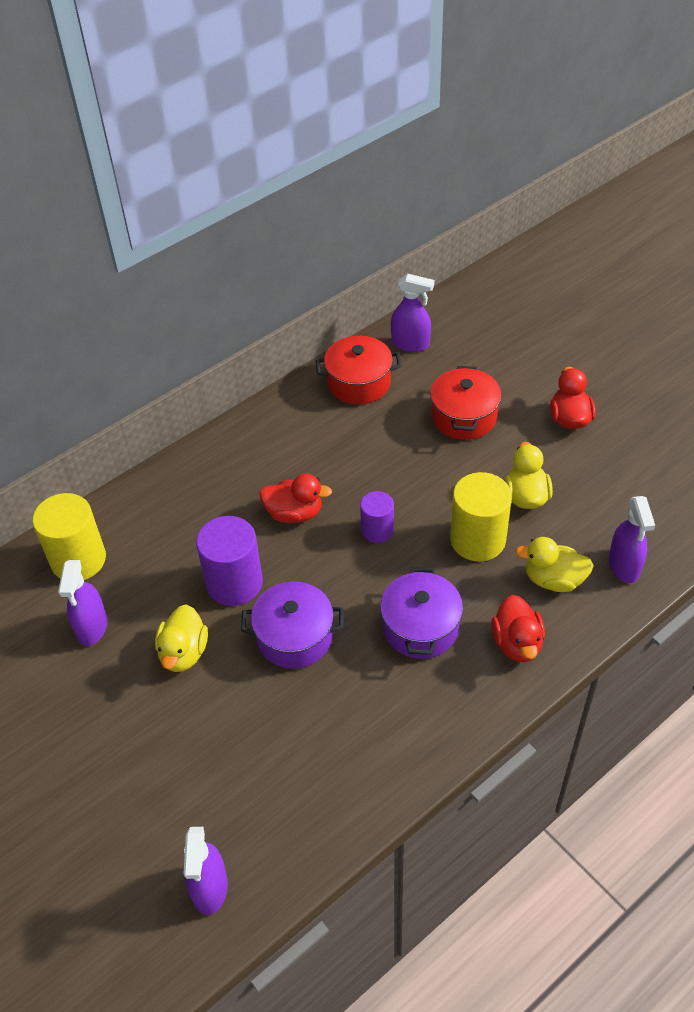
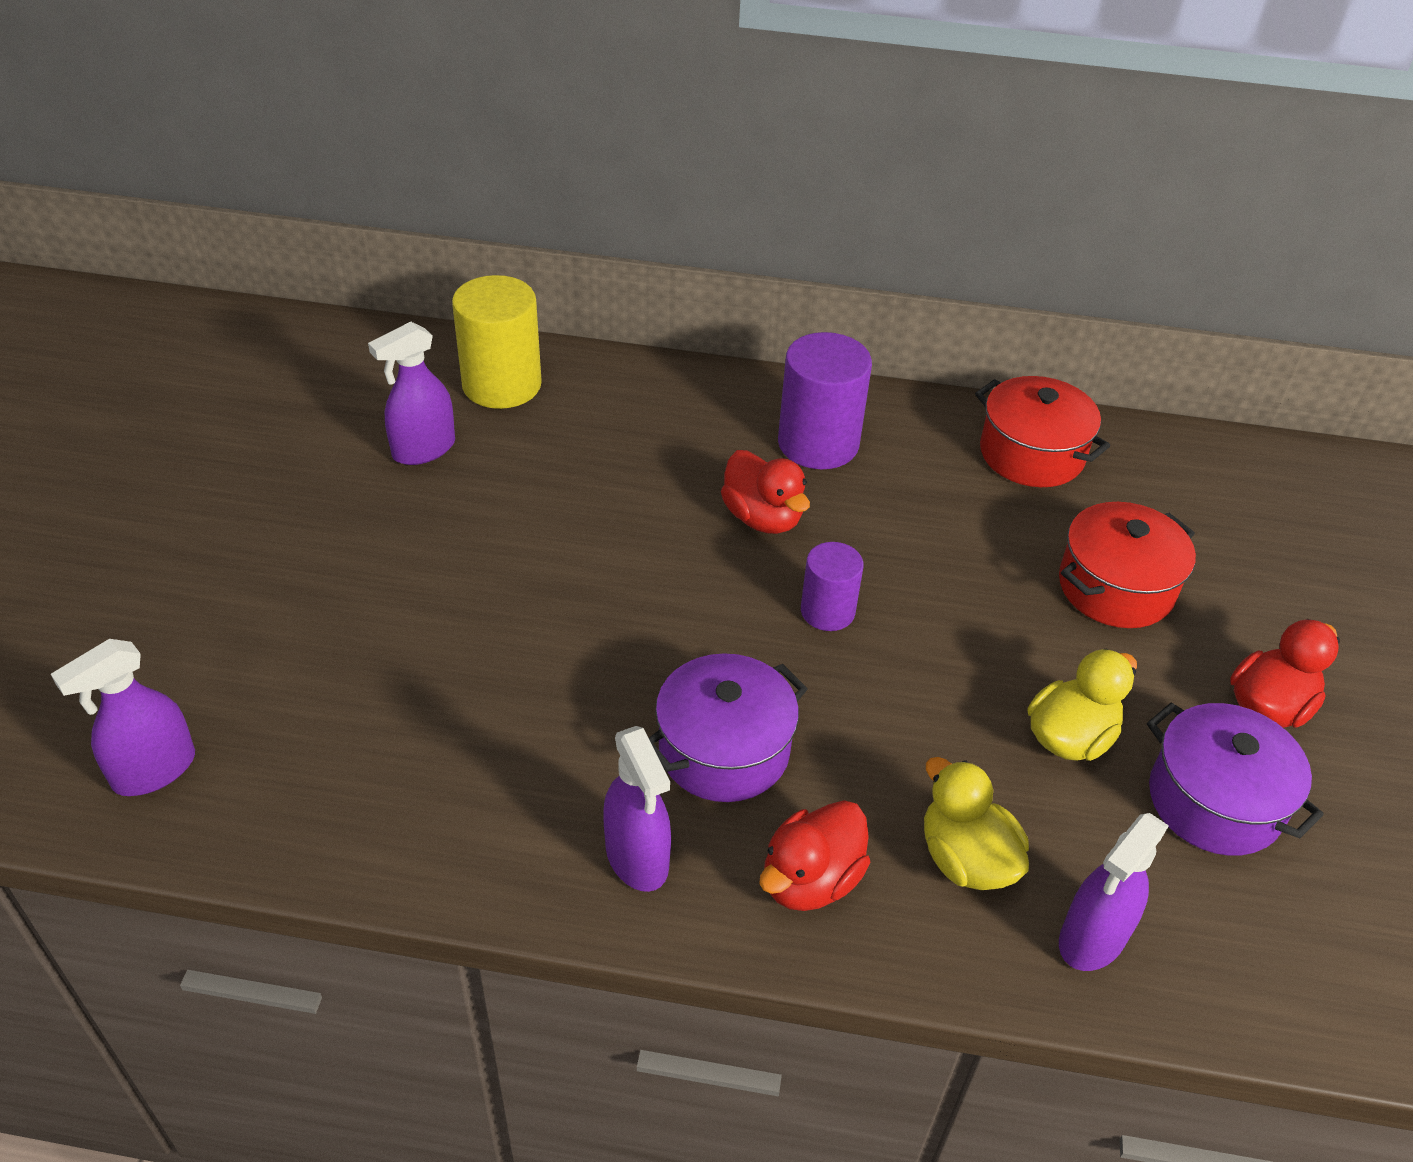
camera: 45 degrees right, 5 degrees down
(184, 653) = (461, 544): yellow duck -> none
(234, 583) = (603, 527): purple cylinder -> purple cylinder (818, 443)
(294, 637) = (581, 630): purple pot -> purple pot (1214, 801)
(410, 344) = (1159, 463): purple spray bottle -> purple spray bottle (637, 858)
(477, 539) = (933, 726): yellow cylinder -> none

